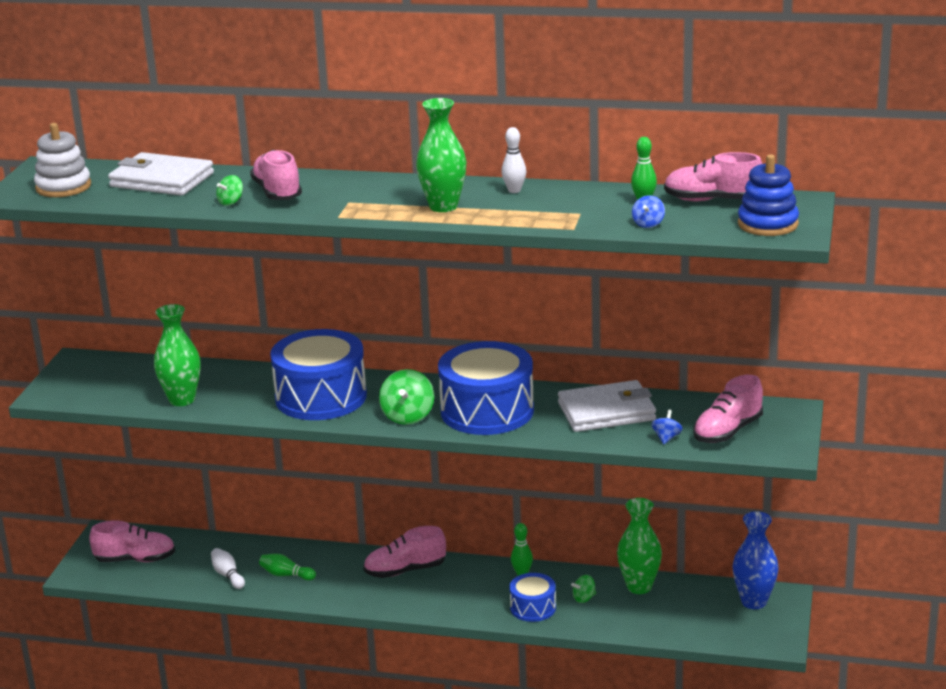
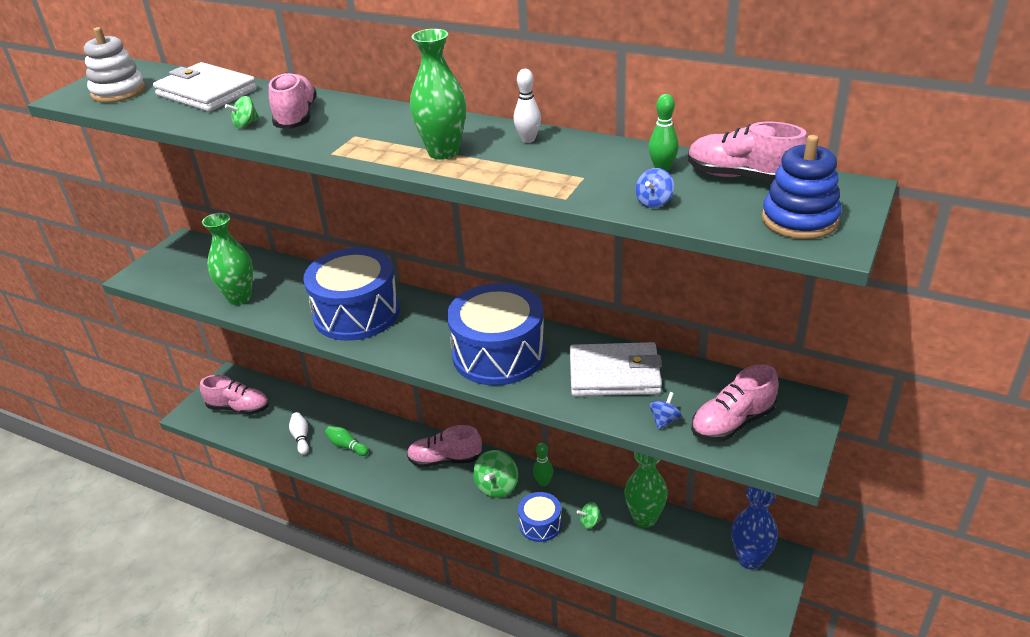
camera: 15 degrees right, 10 degrees up
(408, 416) = (422, 349): green spinning top -> green spinning top (497, 486)

